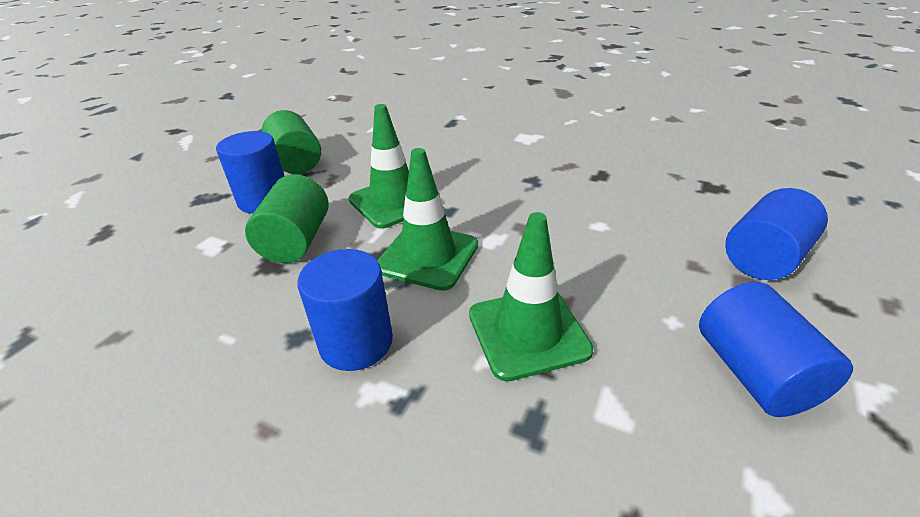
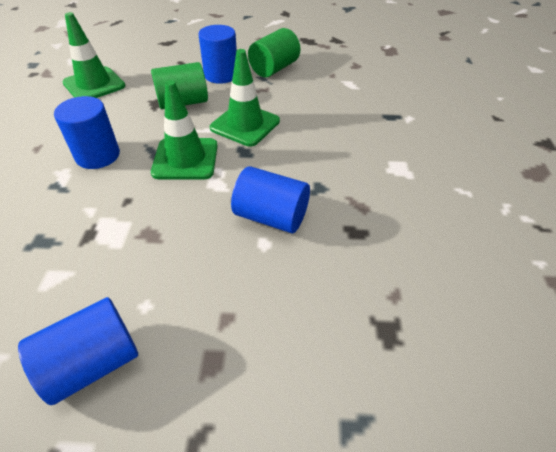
camera: 65 degrees right, 10 degrees up
(528, 332) = (118, 224): green traffic cone -> green traffic cone (94, 84)
(764, 258) = (258, 379): blue cylinder -> blue cylinder (271, 217)

